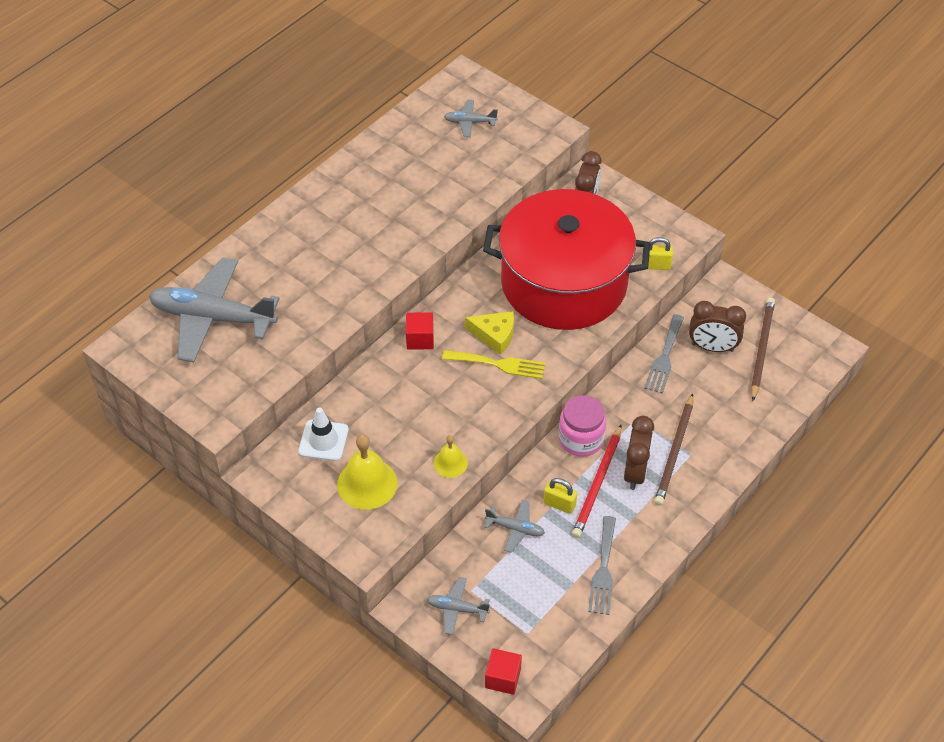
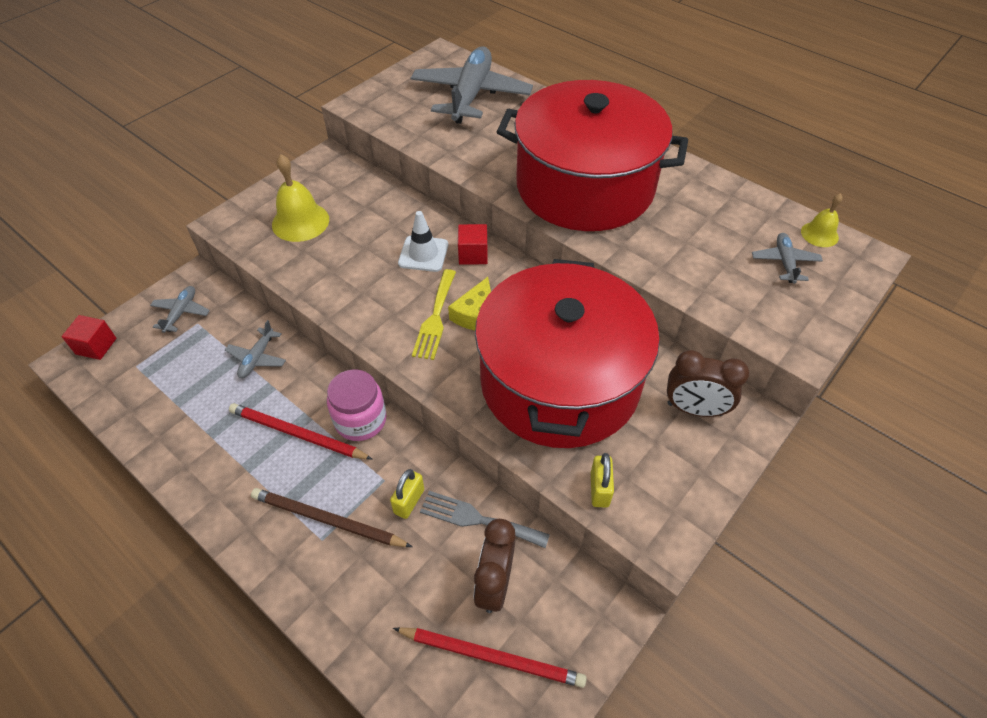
camera: 90 degrees right, 0 degrees up
(323, 440) = (354, 193): white traffic cone -> white traffic cone (423, 254)
(372, 234) = (585, 186): none -> red pot
(450, 463) = (311, 279): yellow bell -> yellow bell (819, 234)
(559, 504) = (278, 397): yellow padlock -> yellow padlock (409, 501)
(603, 570) = (185, 434): grey fork -> none
(635, 472) = (306, 474): brown clock -> none
(761, 349) = (492, 657): brown pencil -> red pencil

